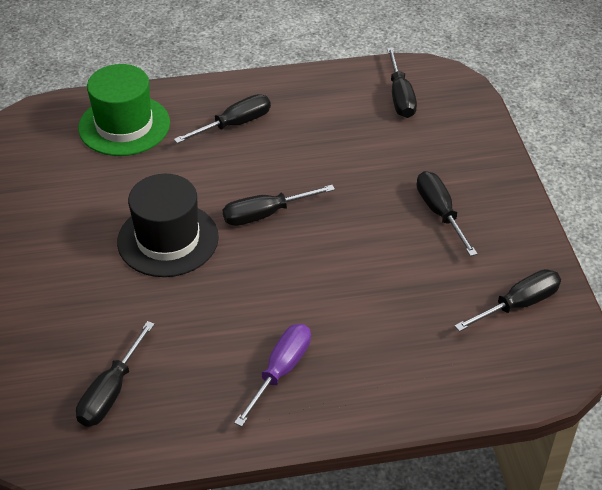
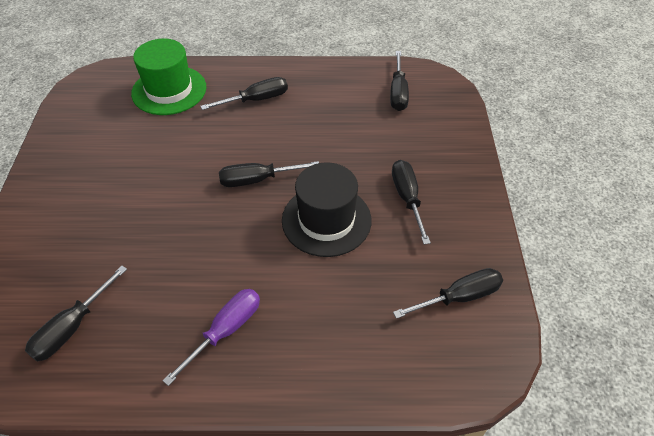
camera: 10 degrees right, 5 degrees up
(168, 239) = (170, 191): black hat -> black hat (326, 220)

